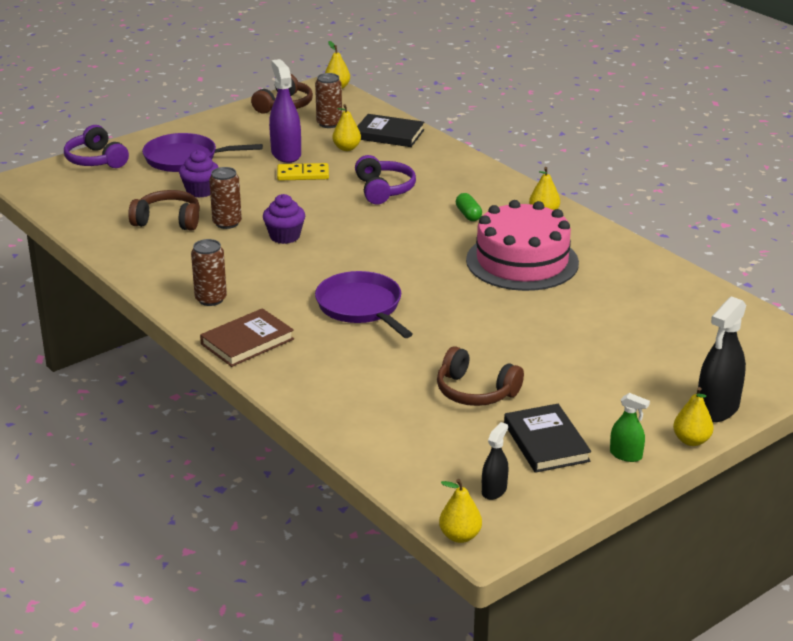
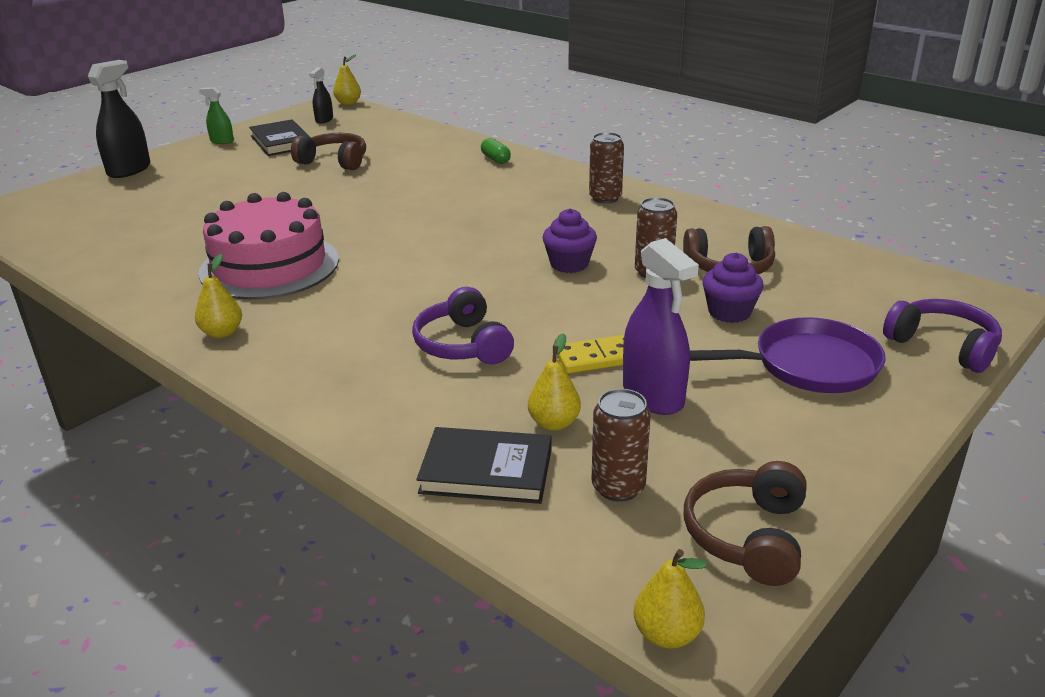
camera: 170 degrees right, 0 degrees up
(247, 342) = (545, 172): brown book -> none
(361, 307) = (449, 206): purple pan -> none
(468, 215) = (333, 318): green capsule -> green capsule (495, 159)
(691, 440) = (165, 152): yellow pear -> none

